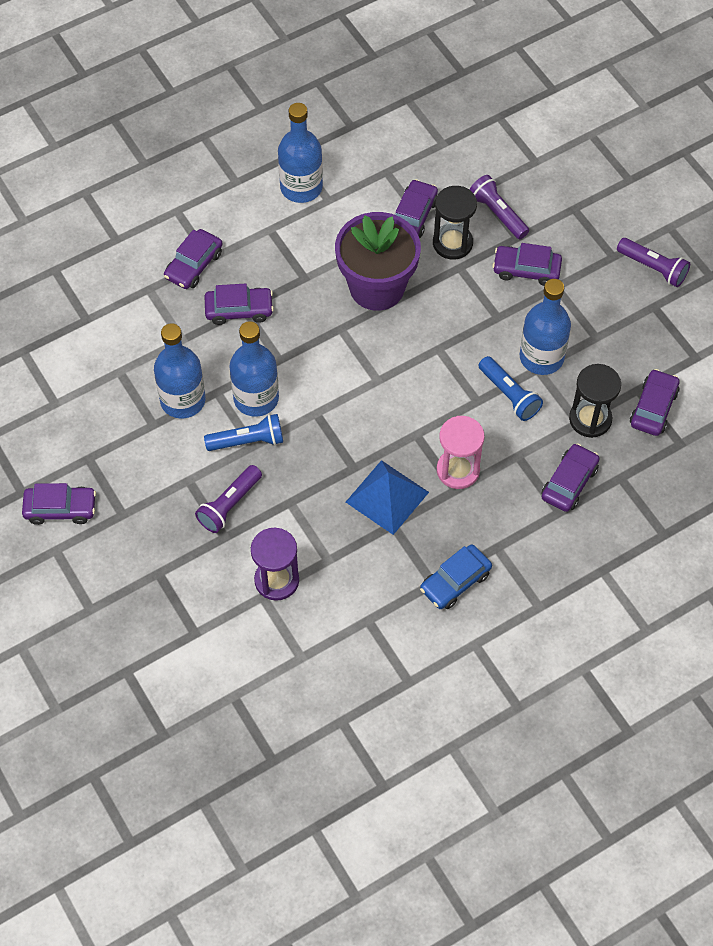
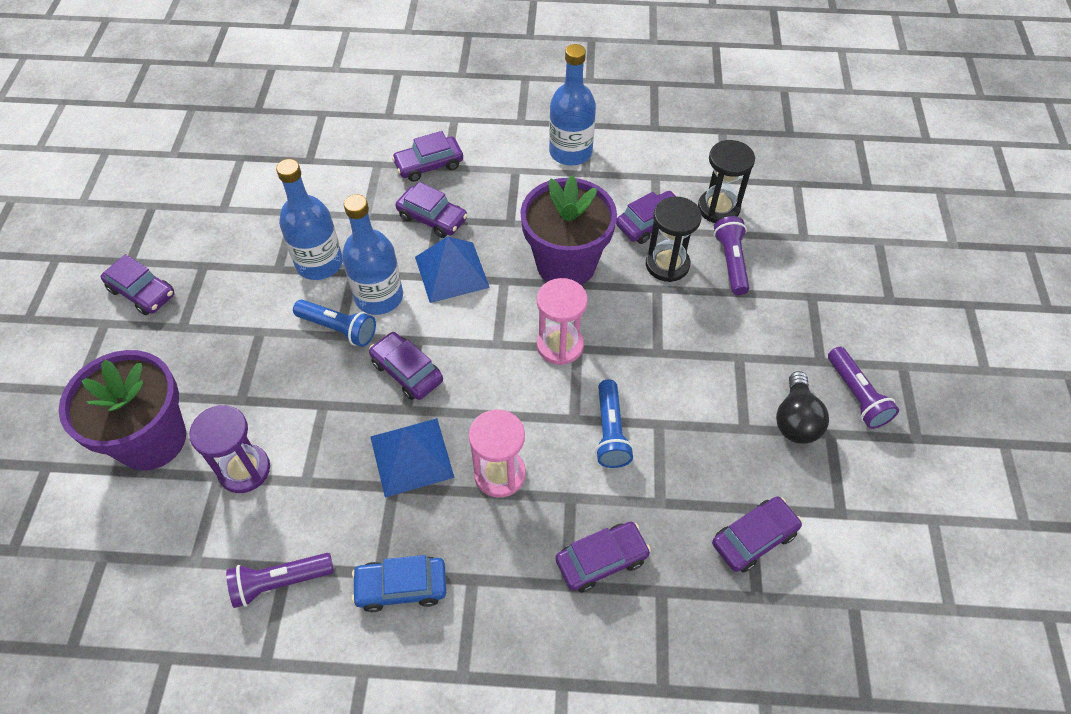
camera: 35 degrees right, 5 degrees down
(186, 604) = (151, 439): none -> purple flower pot
(229, 505) = (271, 374): purple flashlight -> purple flashlight (280, 582)
(294, 345) = (452, 272): none -> blue pyramid
(424, 354) = (560, 345): none -> pink hourglass
(526, 270) = (720, 325): purple car -> purple car (407, 372)
(541, 357) = (672, 415): blue bottle -> none
(590, 419) = (675, 507): black hourglass -> black hourglass (718, 208)
(625, 310) = (796, 420): none -> black light bulb

